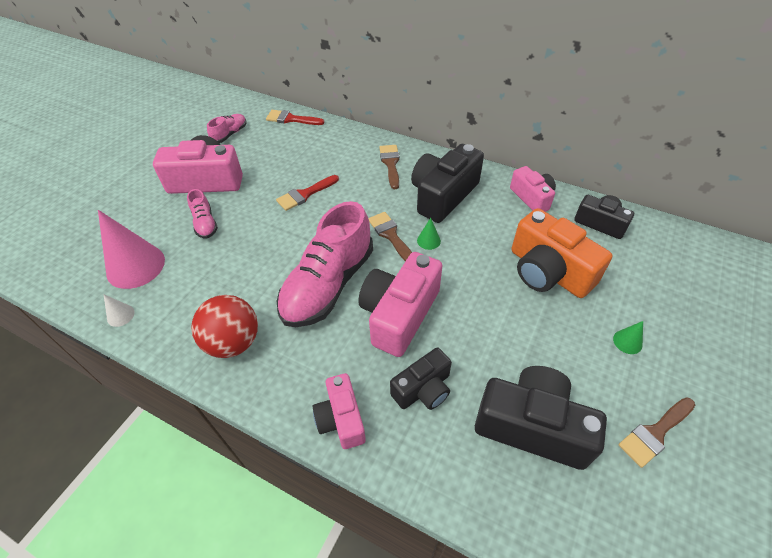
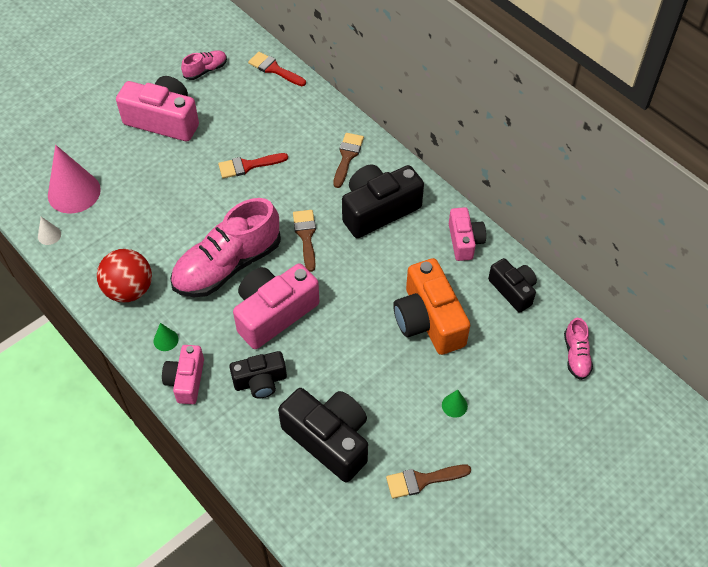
camera: 20 degrees right, 5 degrees up
(205, 223) = (146, 168): pink shoe -> pink shoe (576, 355)
(428, 240) = (337, 253): green cone -> green cone (166, 340)

